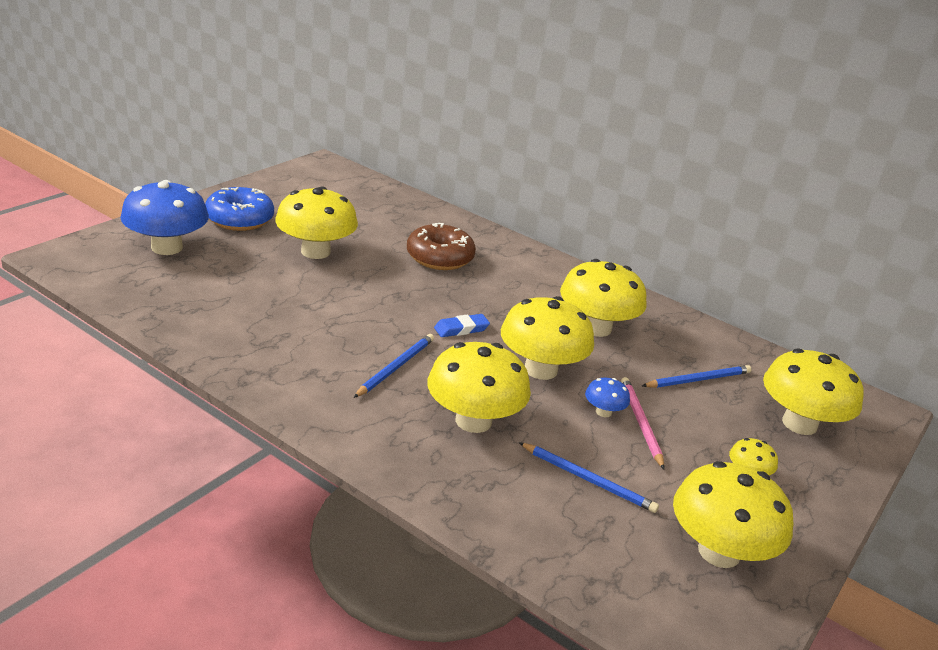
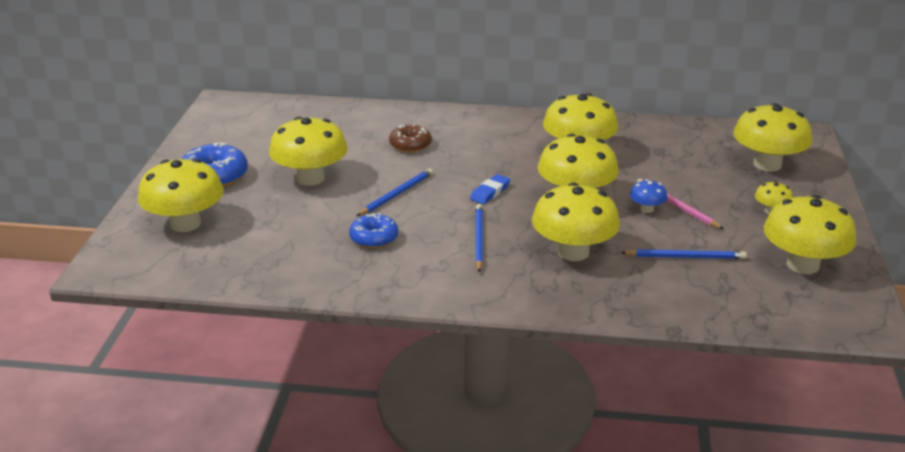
camera: 25 degrees left, 0 degrees up
(167, 247) = (185, 224): blue mushroom -> yellow mushroom
(302, 325) = (374, 238): none -> blue donut
(439, 258) = (410, 145): brown donut -> brown donut, size x0.66
(698, 380) = (680, 161): blue pencil -> blue pencil (396, 194)

